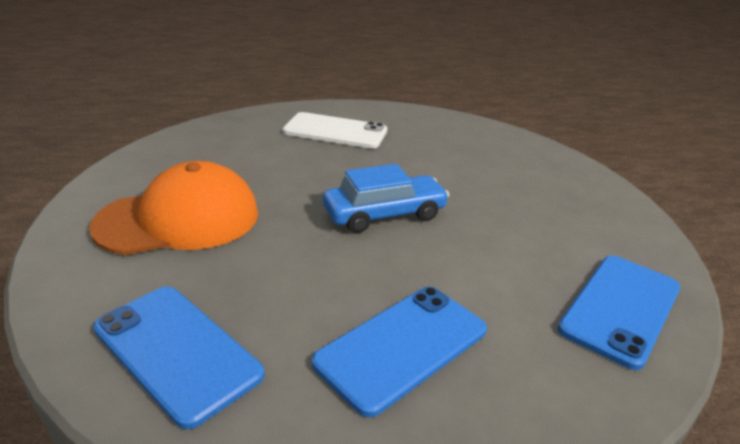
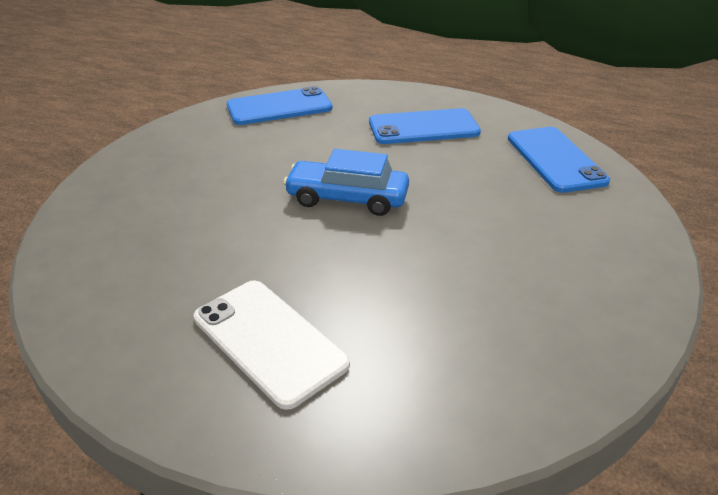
camera: 145 degrees left, 5 degrees up
(179, 219) = (542, 251): orange cap -> none

